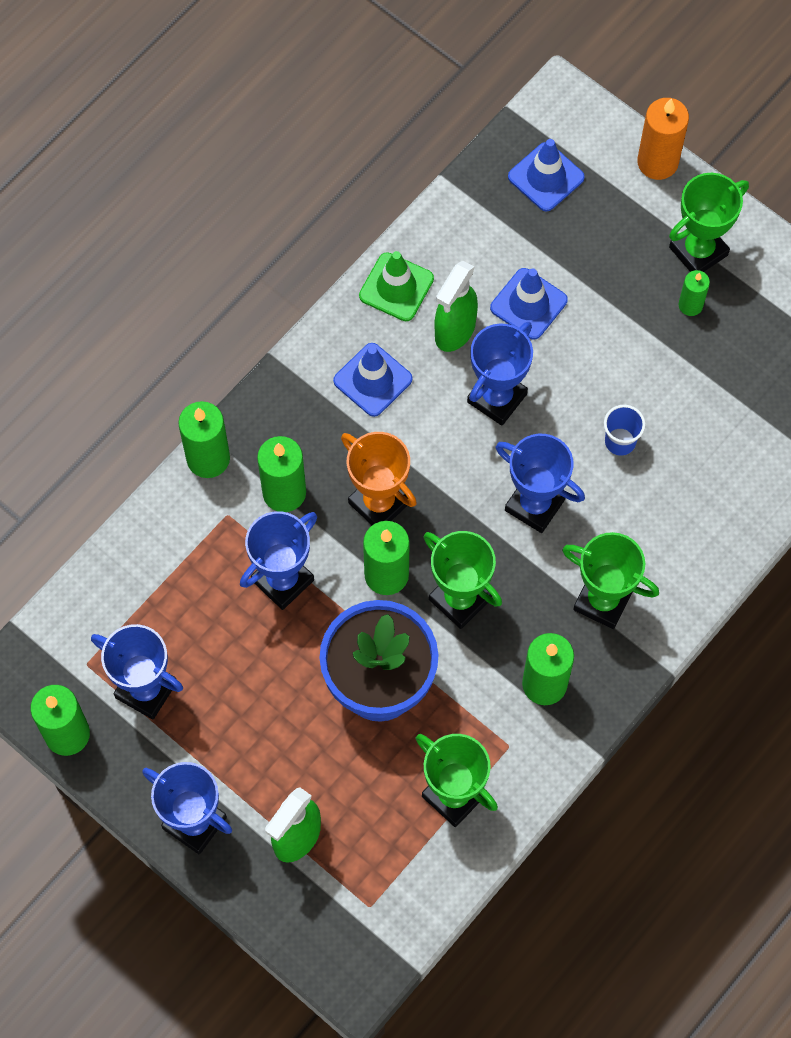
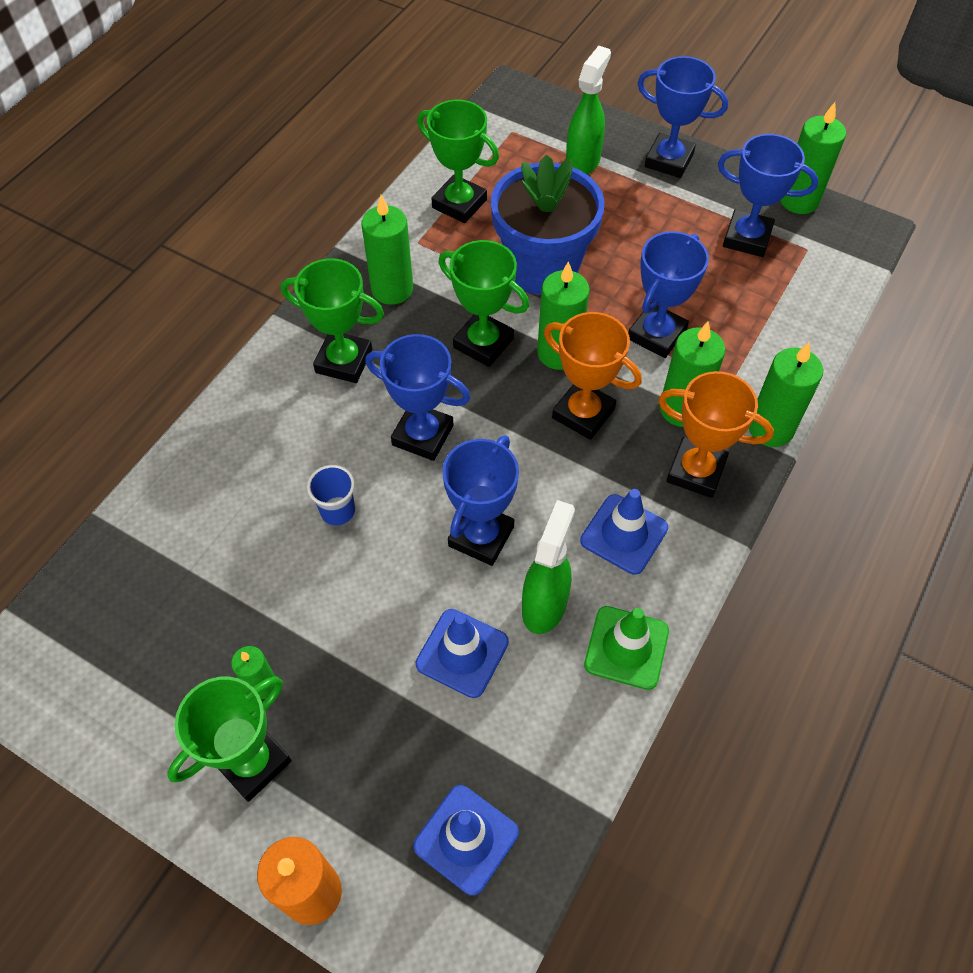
camera: 170 degrees right, 10 degrees down
(291, 427) = (696, 471): none -> orange trophy

